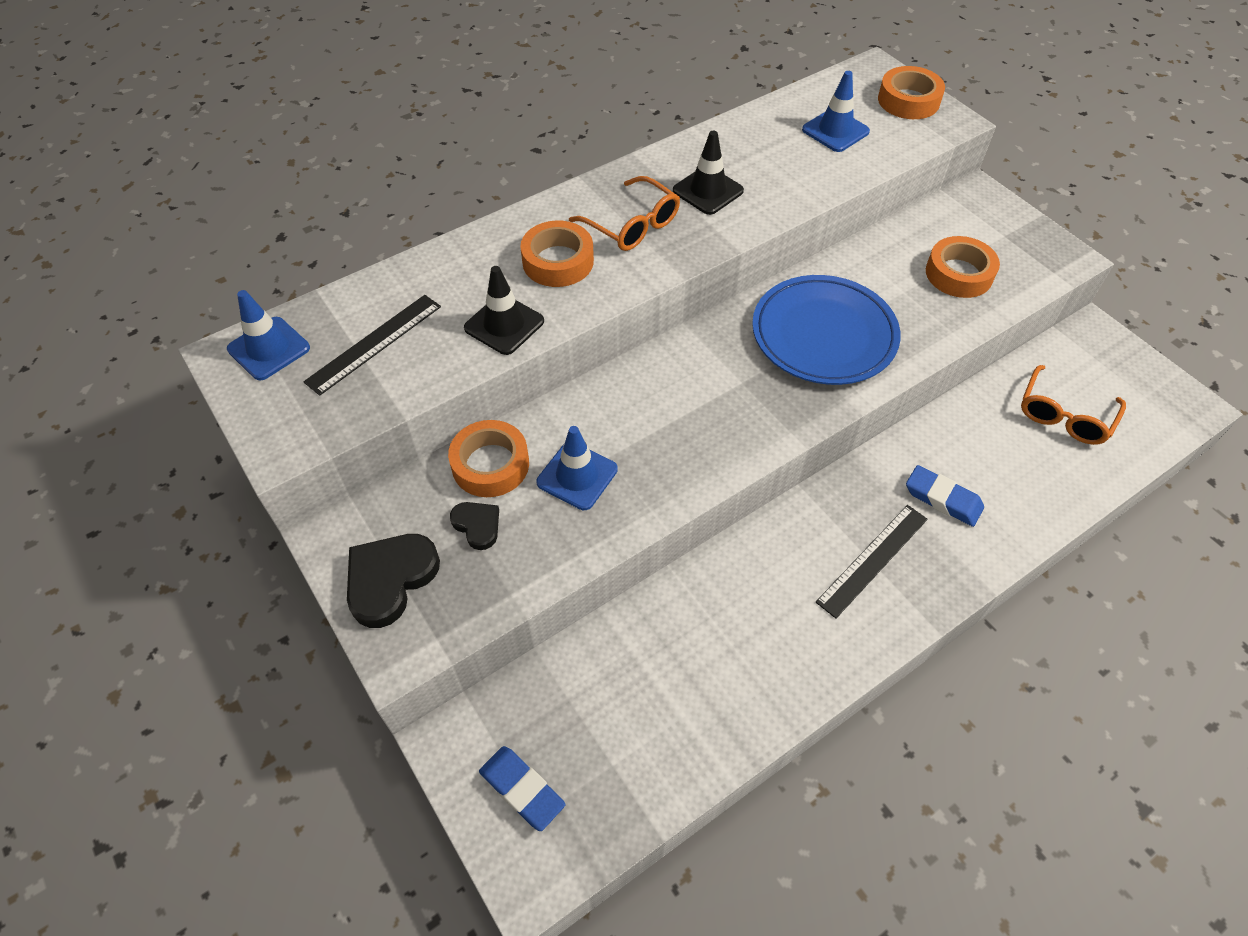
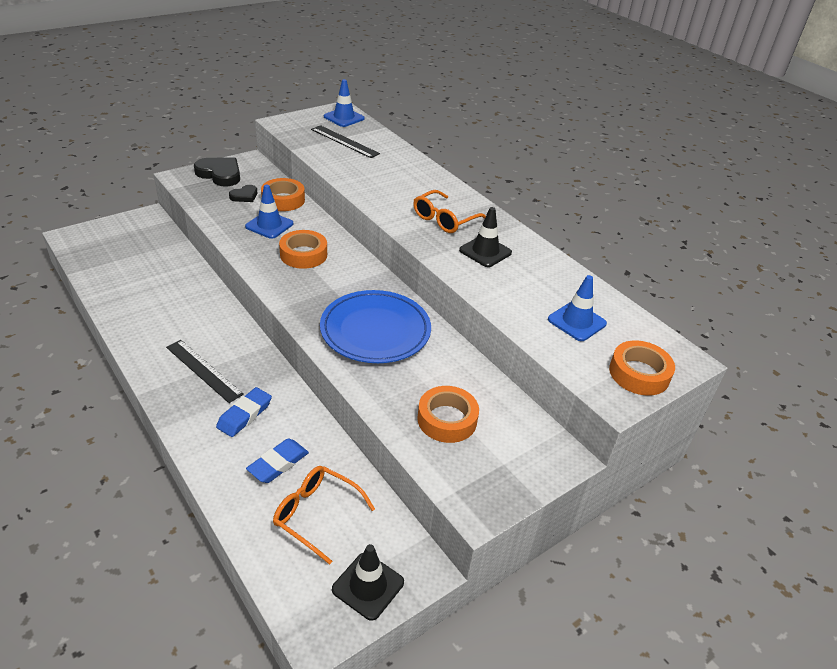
camera: 85 degrees right, 15 degrees down
(504, 325) = (355, 175): black traffic cone -> black traffic cone (368, 586)
(522, 789) = (114, 235): blue eraser -> blue eraser (278, 464)
(558, 261) = (408, 193): orange tape -> orange tape (303, 254)

